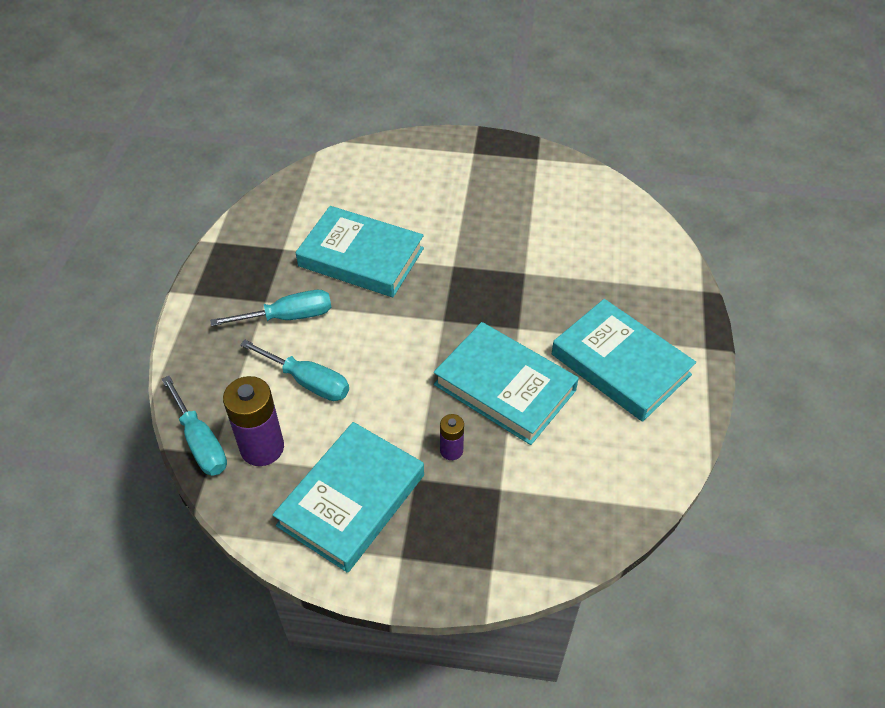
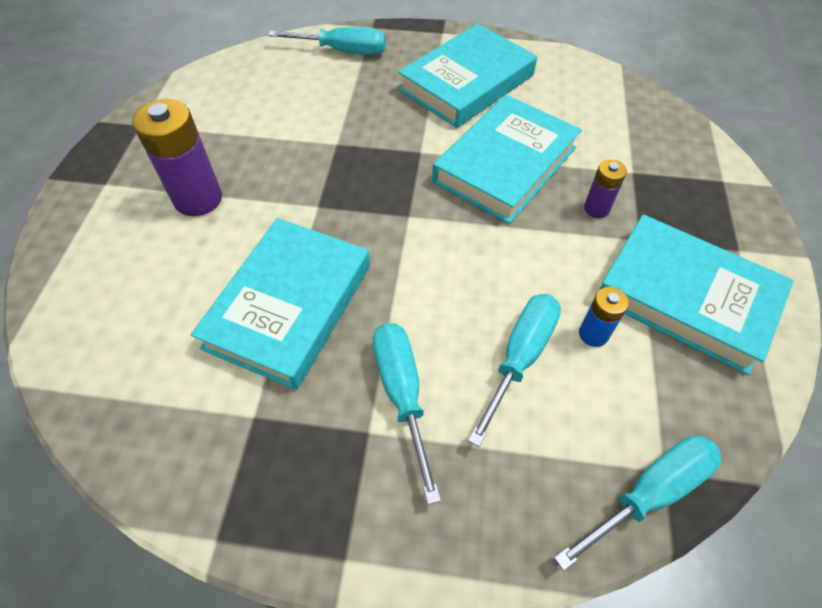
camera: 90 degrees left, 5 degrees up
(262, 448) = (639, 404): purple battery -> purple battery (198, 199)
(322, 429) = (593, 334): none -> blue battery
(655, 270) = (343, 51): none -> turquoise screwdriver

